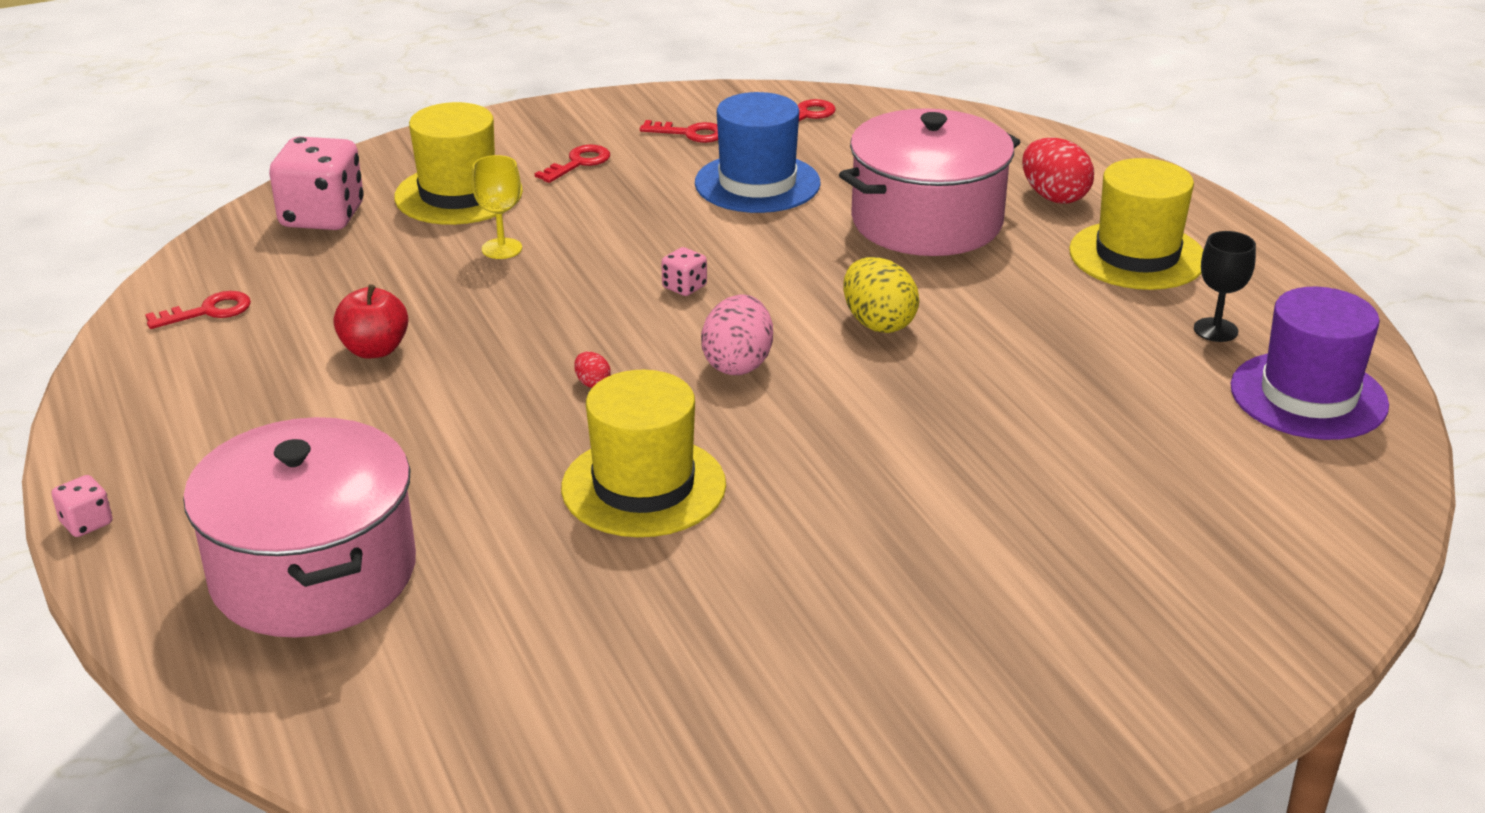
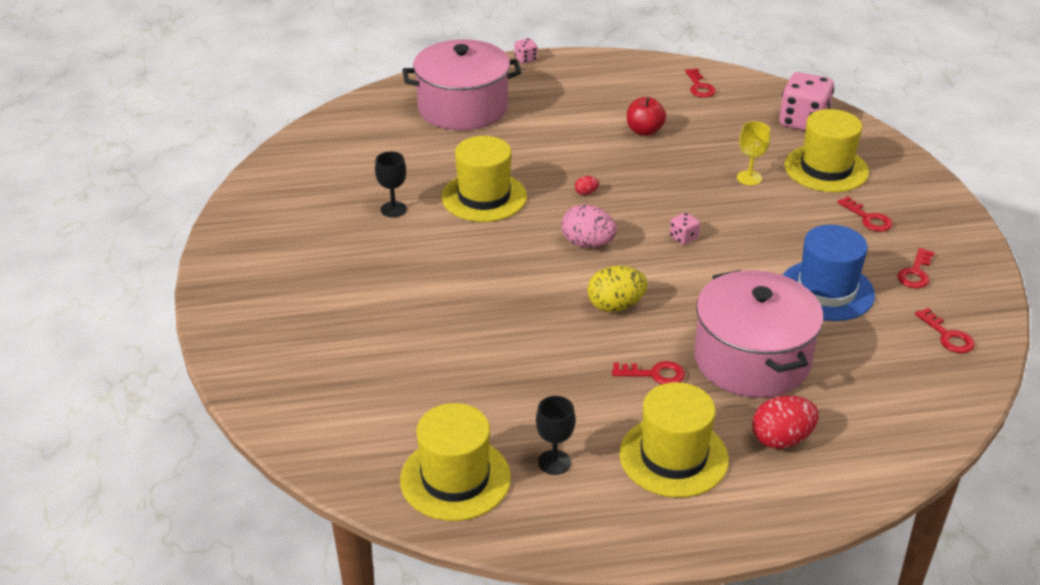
camera: 105 degrees right, 5 degrees up
(726, 587) = (393, 209): none -> black goblet
(1001, 281) = (654, 374): none -> red key
(1308, 396) = (455, 478): purple hat -> yellow hat

